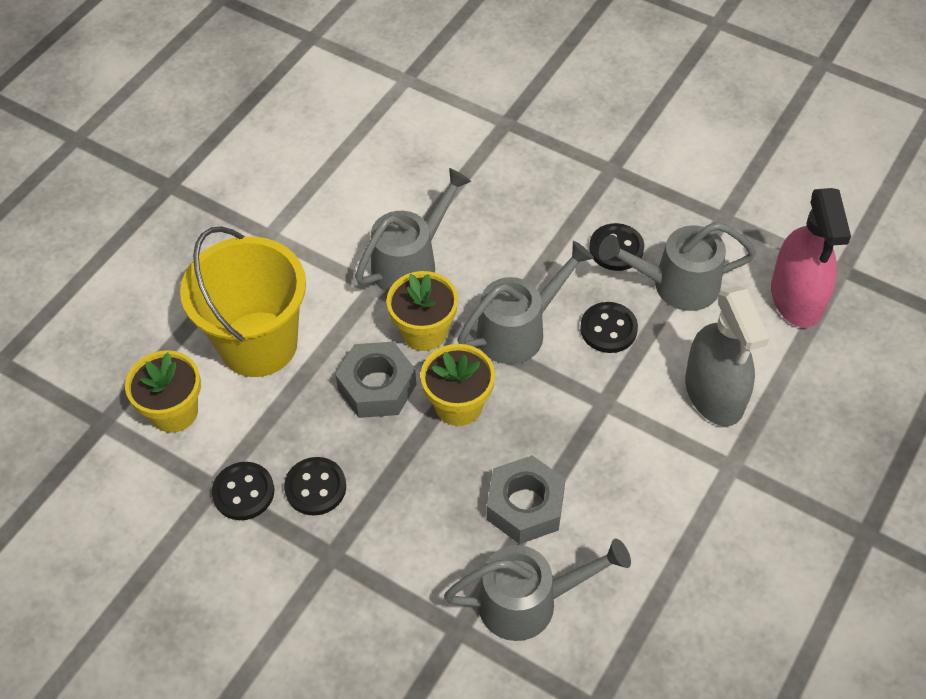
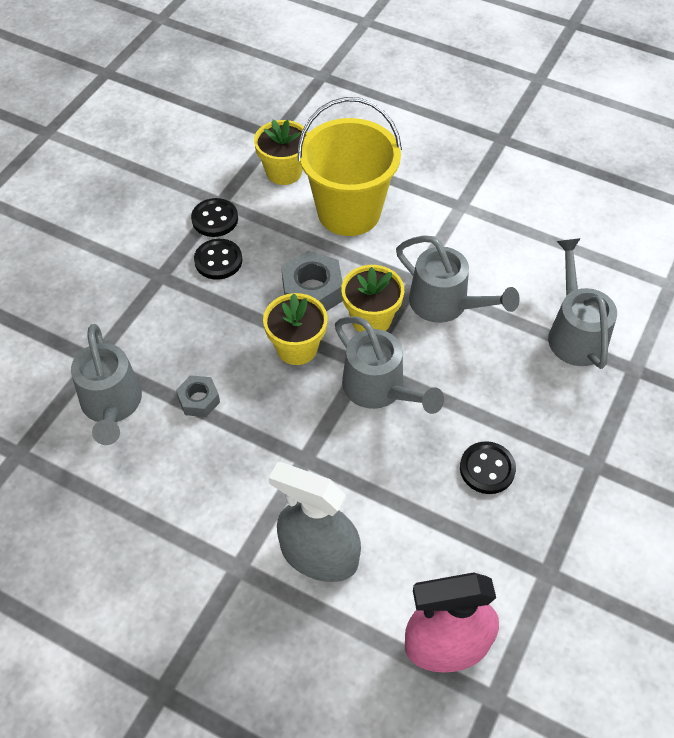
camera: 85 degrees right, 0 degrees up
(525, 506) = (199, 400): grey nut -> grey nut, size x0.60
(608, 329) = (387, 462): black button -> none
(675, 285) = (448, 523): grey watering can -> grey watering can (574, 332)
(714, 393) = (319, 555): grey spray bottle -> grey spray bottle turned 45 degrees clockwise

